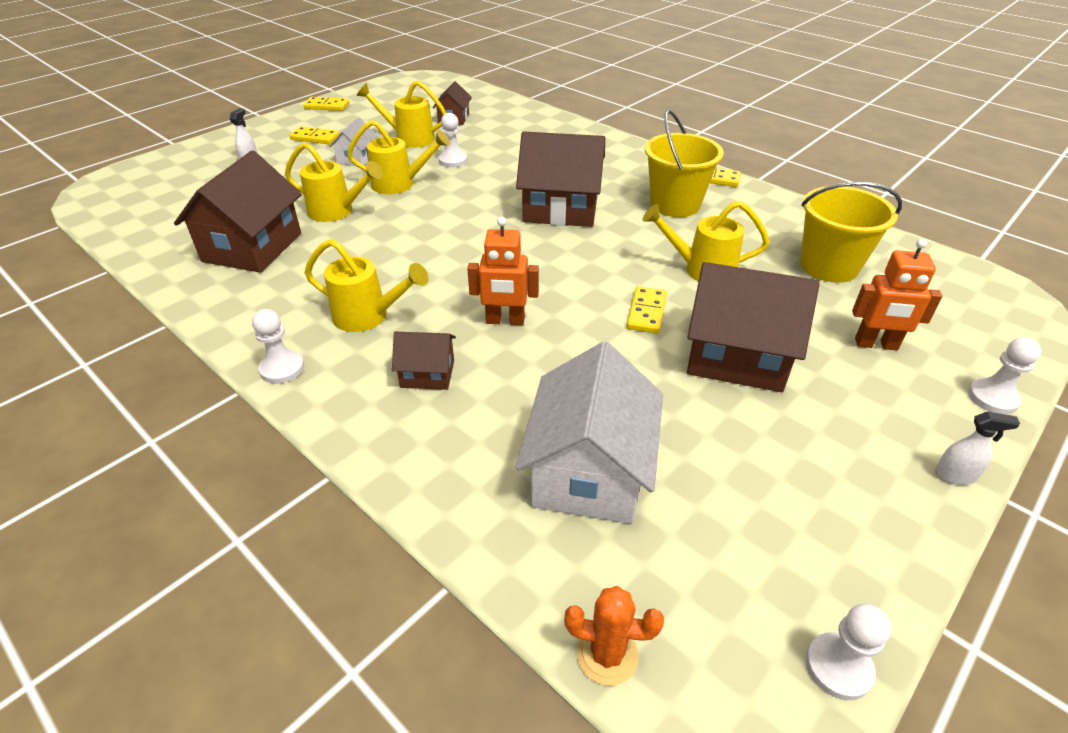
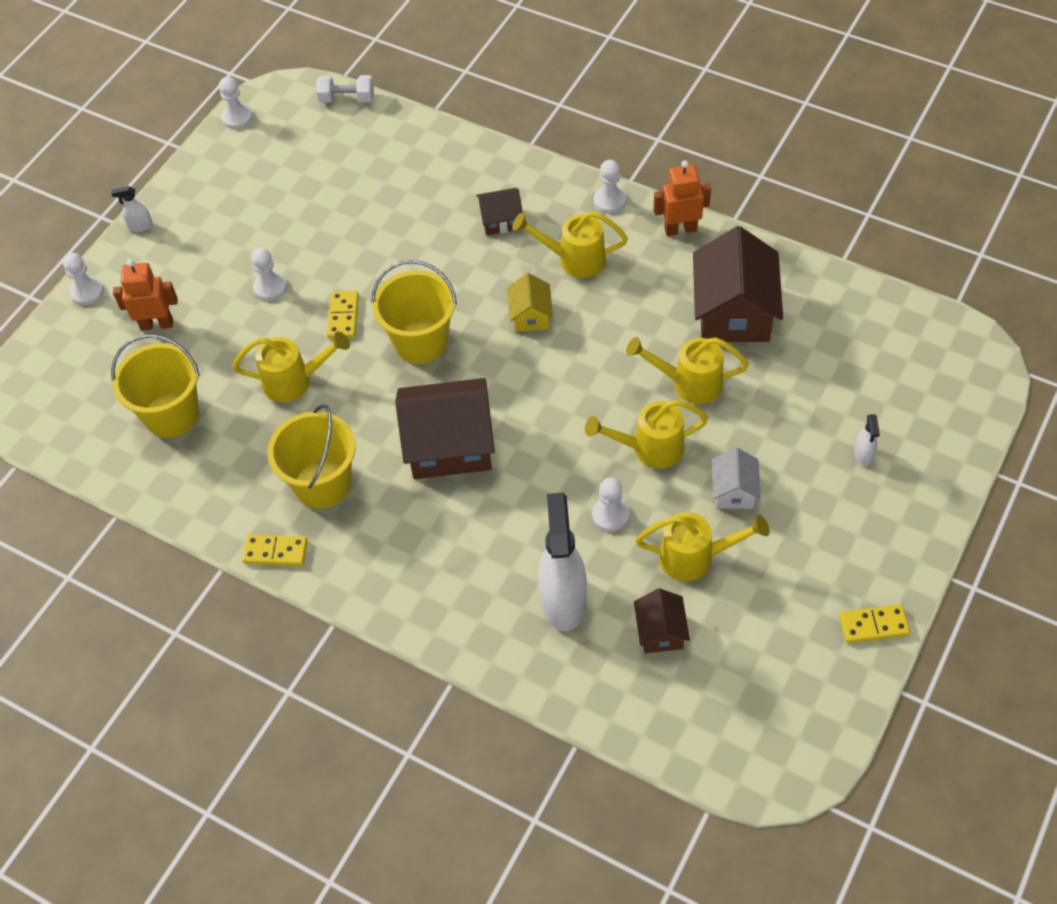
camera: 170 degrees right, 15 degrees up
(315, 138) = (822, 528): yellow domino -> none
(444, 278) = (530, 316): none -> yellow house
(505, 321) = (460, 281): orange robot -> orange robot (680, 229)
(508, 135) = (563, 600): none -> white spray bottle
(566, 277) = (420, 342): none -> yellow bucket
(589, 471) = (370, 179): white house -> none
(607, 654) = (347, 99): orange cactus -> white dumbbell
(736, 356) = (270, 287): brown house -> white pawn

